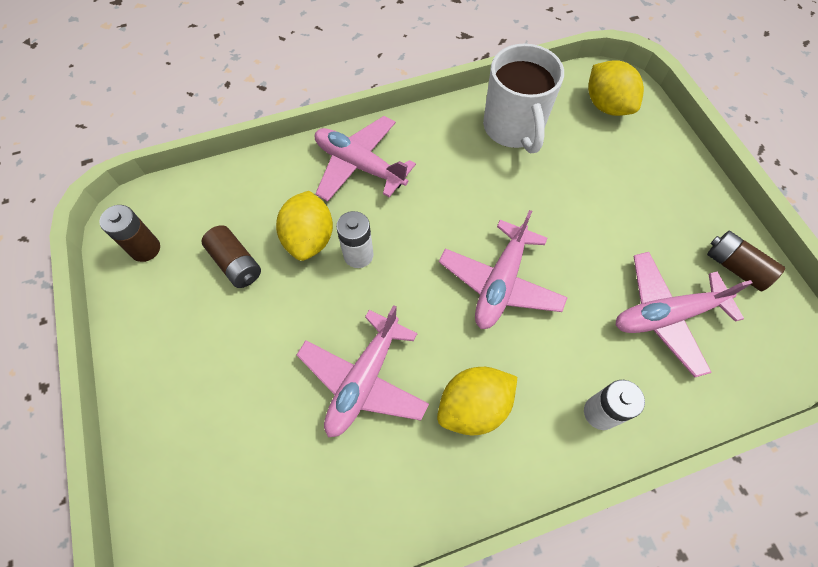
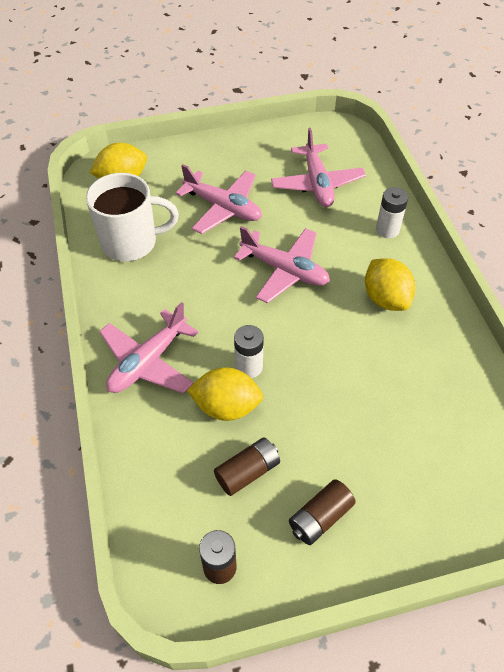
camera: 85 degrees left, 10 degrees down
(364, 380) = (366, 367): pink plane -> pink plane (223, 208)
(735, 267) = (282, 143): brown battery -> brown battery (320, 517)

